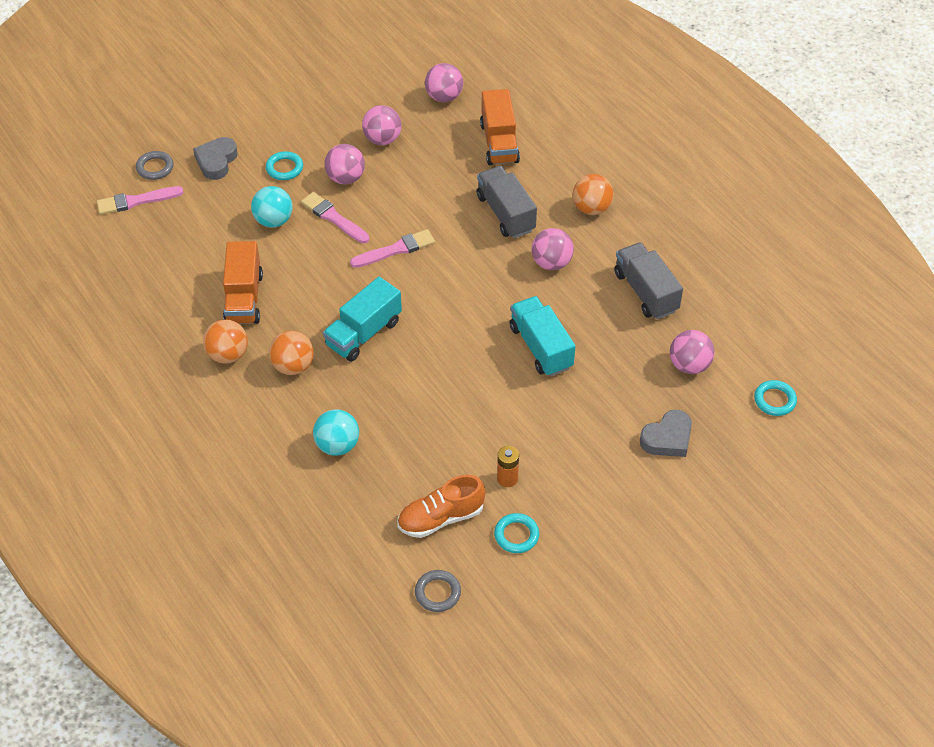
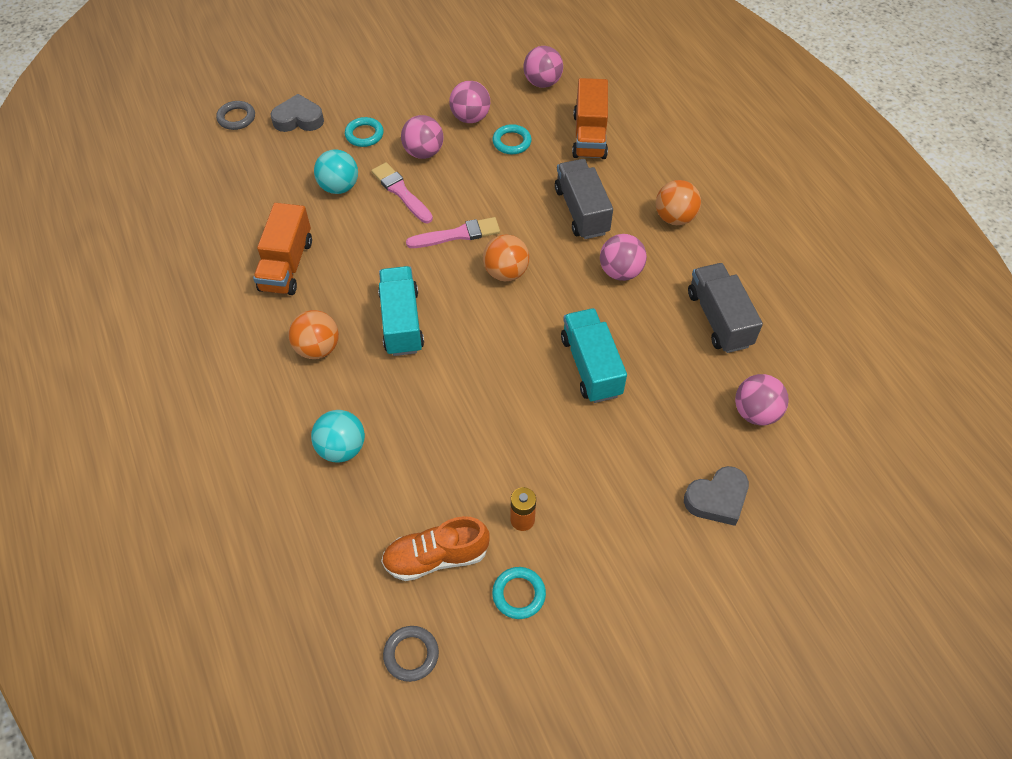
camera: 10 degrees right, 5 degrees up
(136, 201) = (208, 149): pink brush -> none
(216, 161) = (298, 119): grey heart -> grey heart turned 60 degrees clockwise
(228, 355) = (253, 325): orange ball -> orange ball (506, 272)
(363, 333) = (401, 322): turquoise truck -> turquoise truck turned 120 degrees clockwise
(774, 400) = (850, 470): turquoise ring -> turquoise ring (511, 142)

